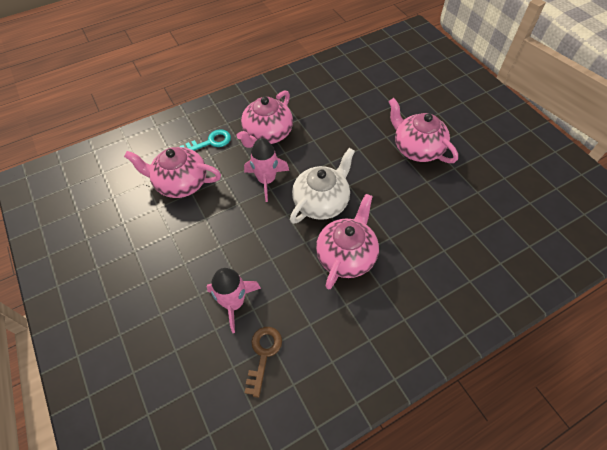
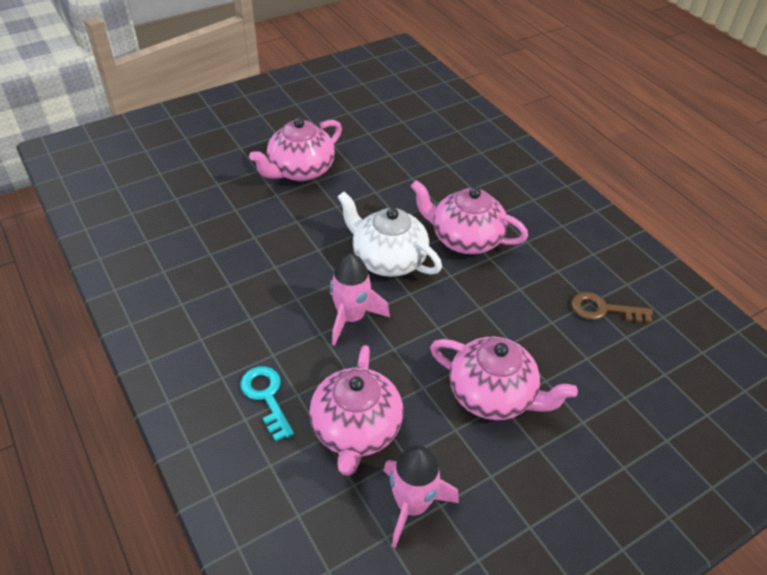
camera: 95 degrees left, 10 degrees down
(234, 303) = (548, 341): pink rocket -> pink rocket (412, 505)
(267, 134) = (256, 320): pink teapot -> pink teapot (493, 395)

